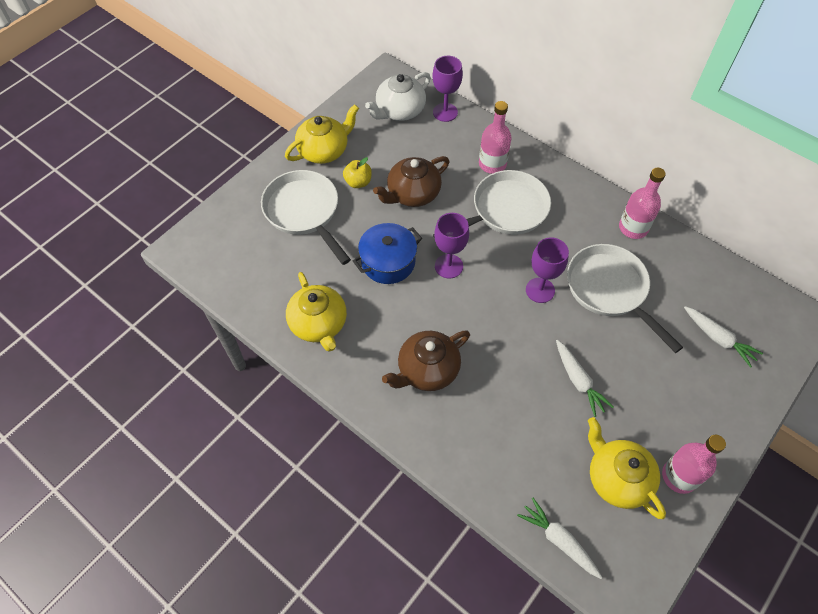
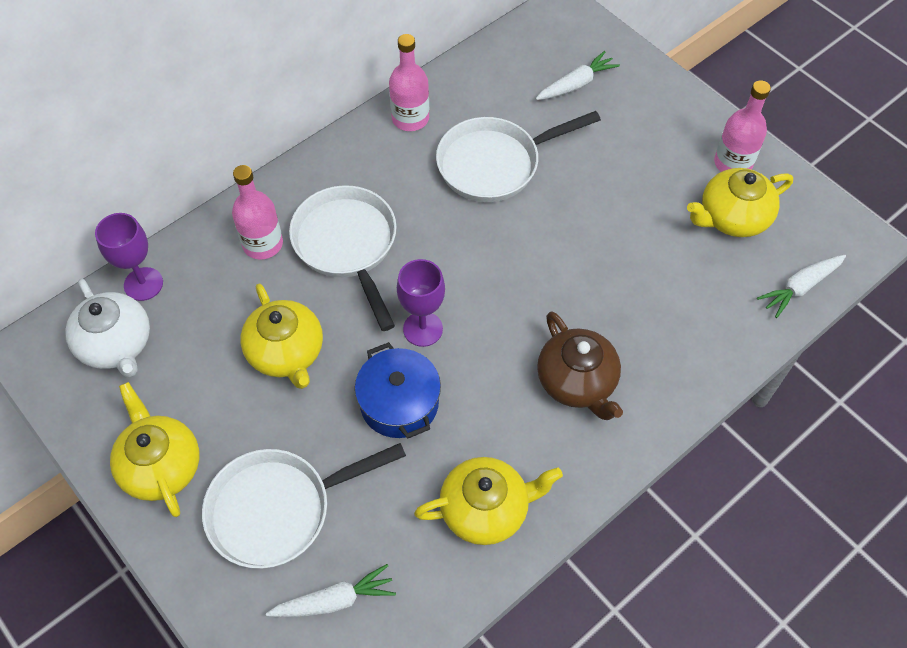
camera: 80 degrees left, 0 degrees up
(358, 182) = (242, 423): yellow apple -> none
(412, 194) = (286, 353): brown teapot -> yellow teapot
(540, 290) = (481, 234): purple goblet -> none
(578, 381) = (612, 224): white carrot -> white carrot (334, 600)

